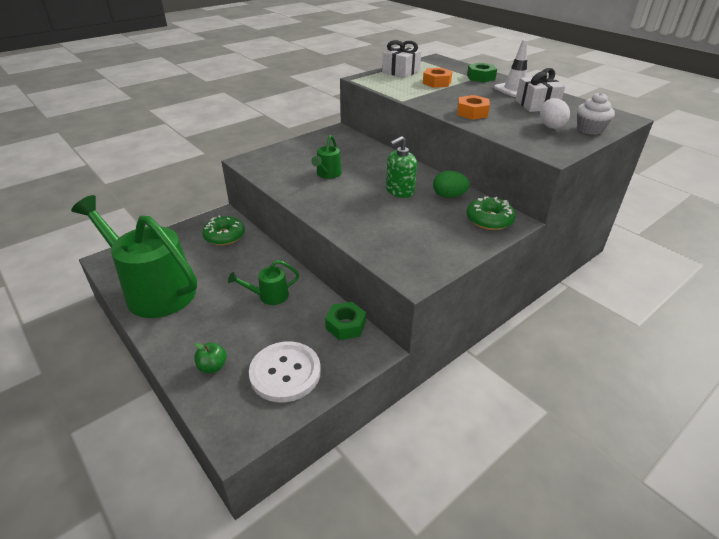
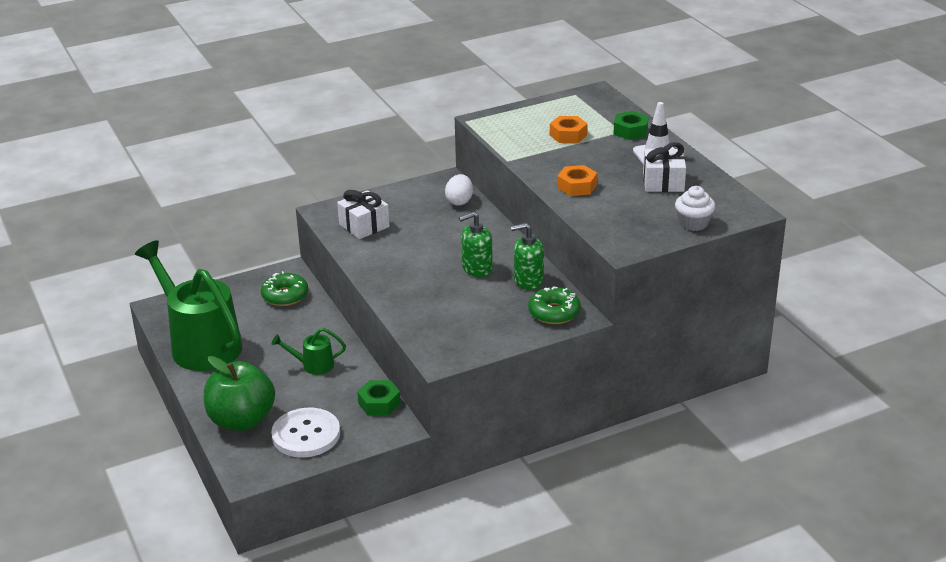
camera: 15 degrees right, 5 degrees down
(212, 367) = (242, 420): green apple -> green apple, size x2.39
(327, 174) = (406, 239): green watering can -> none
(401, 72) = (535, 112): white gift -> white gift (364, 226)
(449, 196) = (528, 280): green egg -> green soap dispenser
(550, 126) = (652, 214): white egg -> white egg (459, 201)

